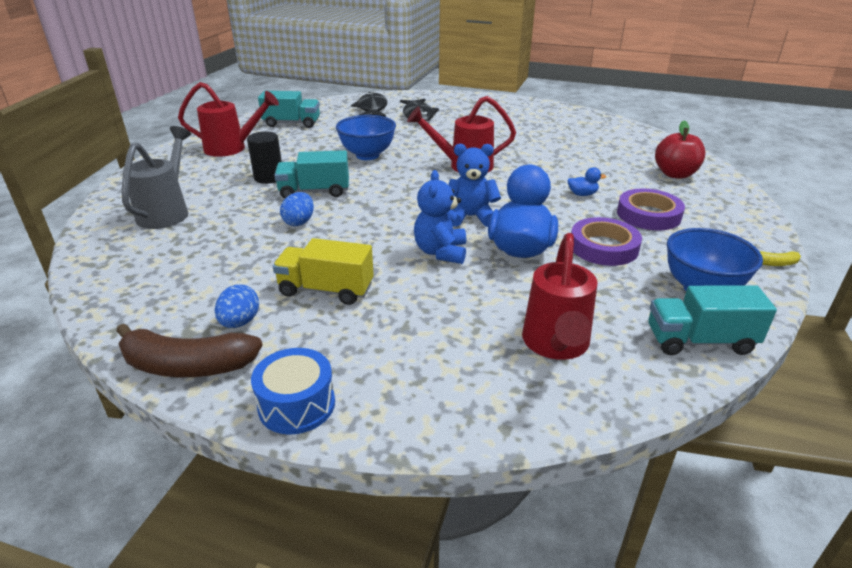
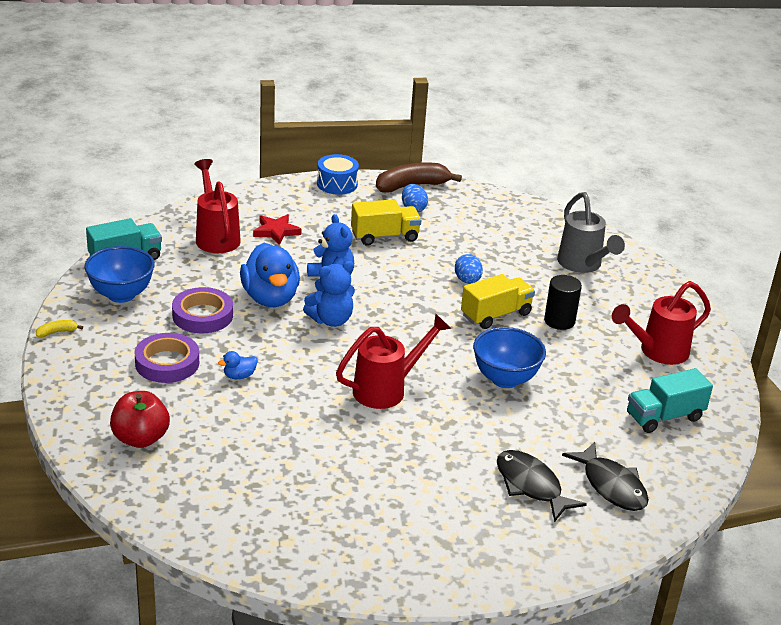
camera: 150 degrees right, 0 degrees up
(314, 191) = (496, 315): turquoise truck -> yellow truck
(463, 332) = (276, 231): none -> red star

